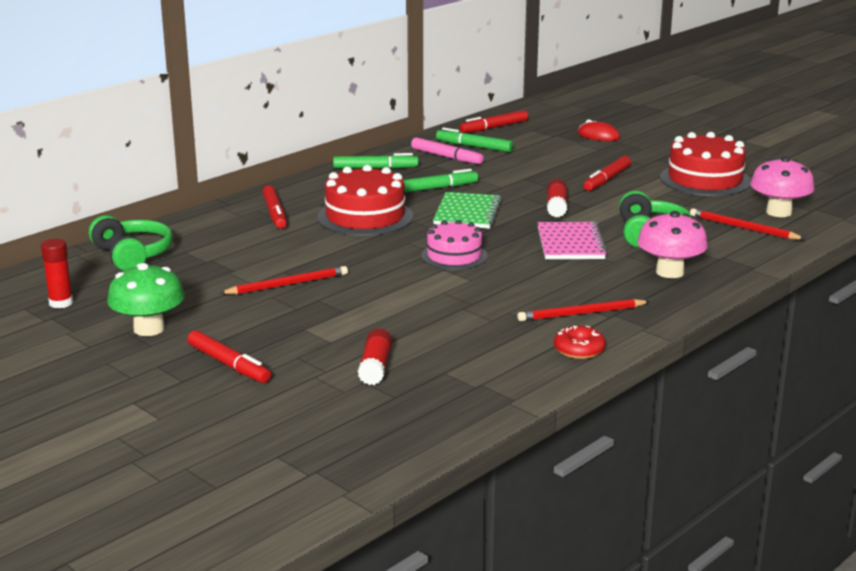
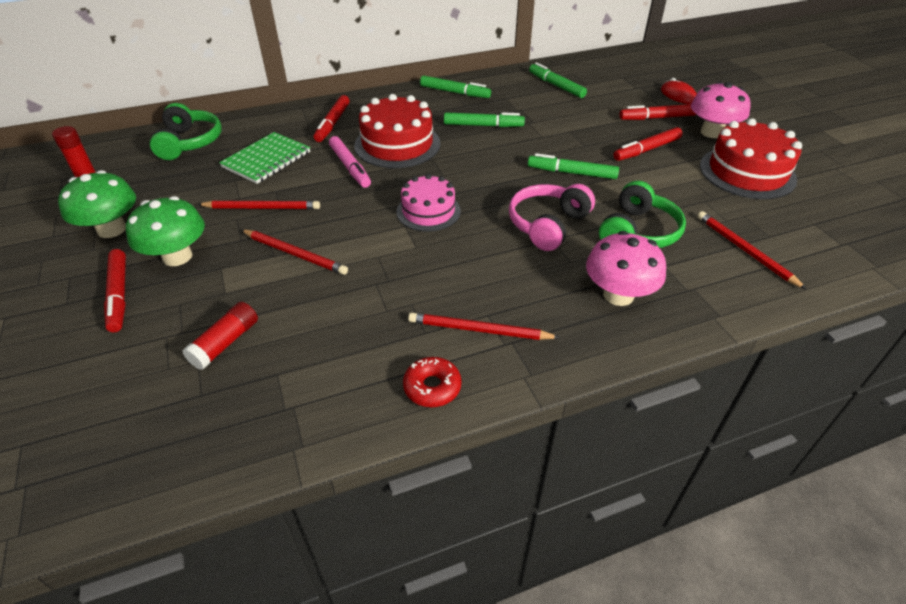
camera: 25 degrees right, 20 degrees up
(249, 331) = (177, 256): none -> green mushroom
(364, 306) = (295, 254): none -> red pencil
(446, 157) = (523, 92): pink marker -> pink marker (350, 167)
(467, 213) = (485, 161): green notebook -> green notebook (267, 160)
(494, 127) = (591, 68): red marker -> red marker (657, 118)
(556, 207) = (572, 173): red glue stick -> green marker
(570, 243) = (547, 225): pink notebook -> pink headphones
(778, 212) = (801, 237): pink mushroom -> pink mushroom (711, 132)

